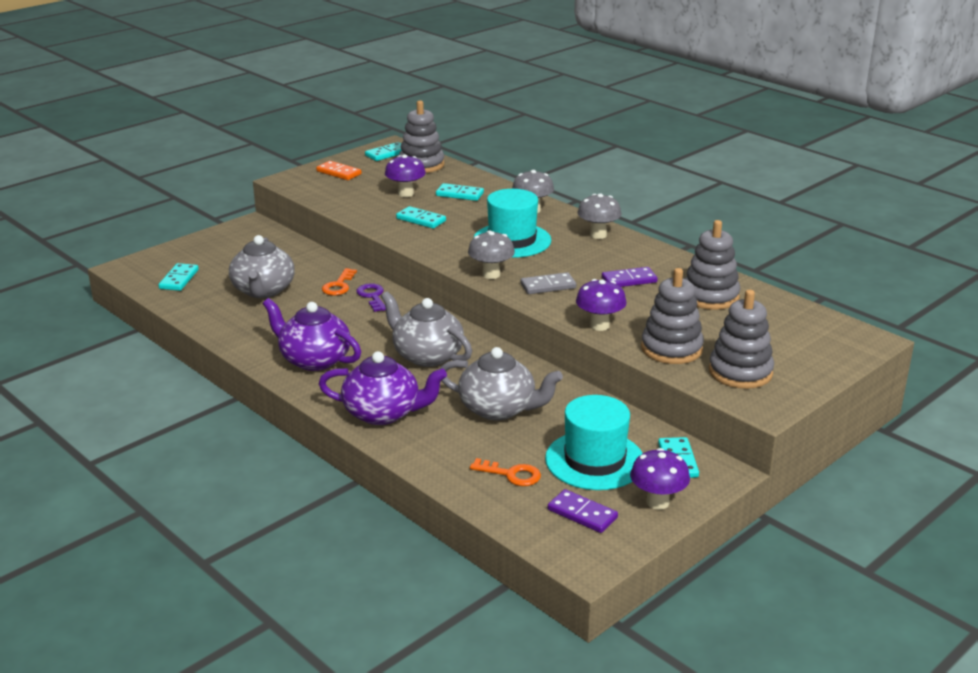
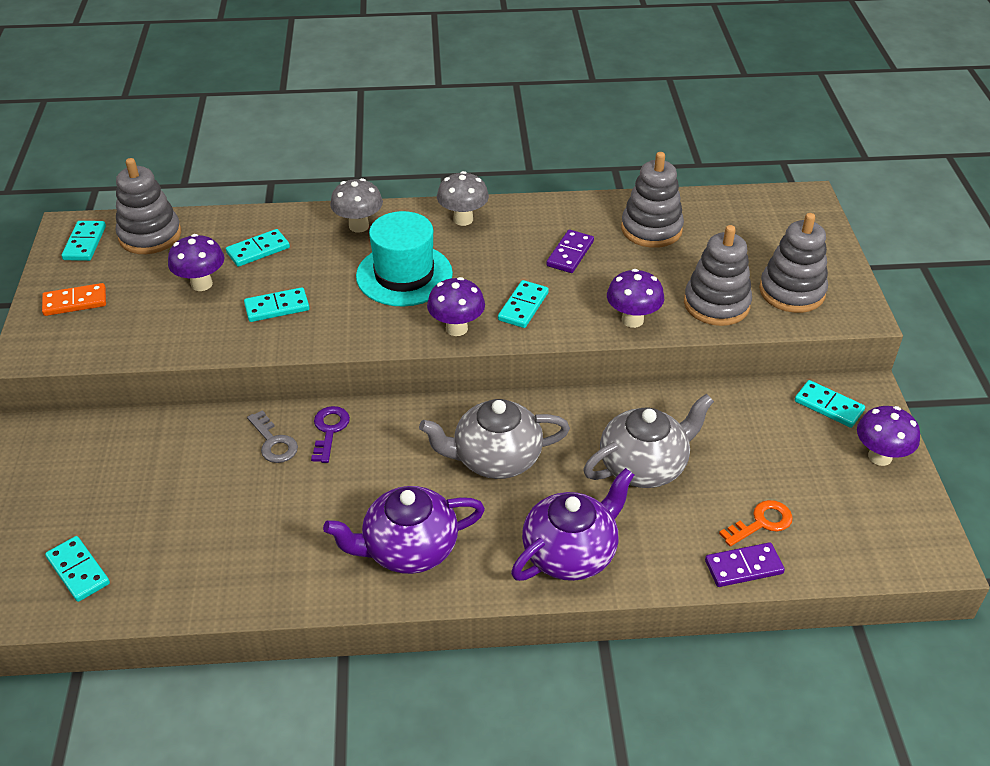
camera: 50 degrees left, 15 degrees up
(263, 290) = (205, 509): grey teapot -> none
(339, 286) = (274, 442): orange key -> grey key
(372, 296) = (329, 430): purple key -> purple key turned 75 degrees clockwise
(491, 274) = (456, 328): grey mushroom -> purple mushroom
(548, 286) = (523, 306): grey domino -> turquoise domino
(582, 514) = (860, 513): purple domino -> purple domino (743, 567)
(594, 460) = (785, 455): turquoise hat -> none

